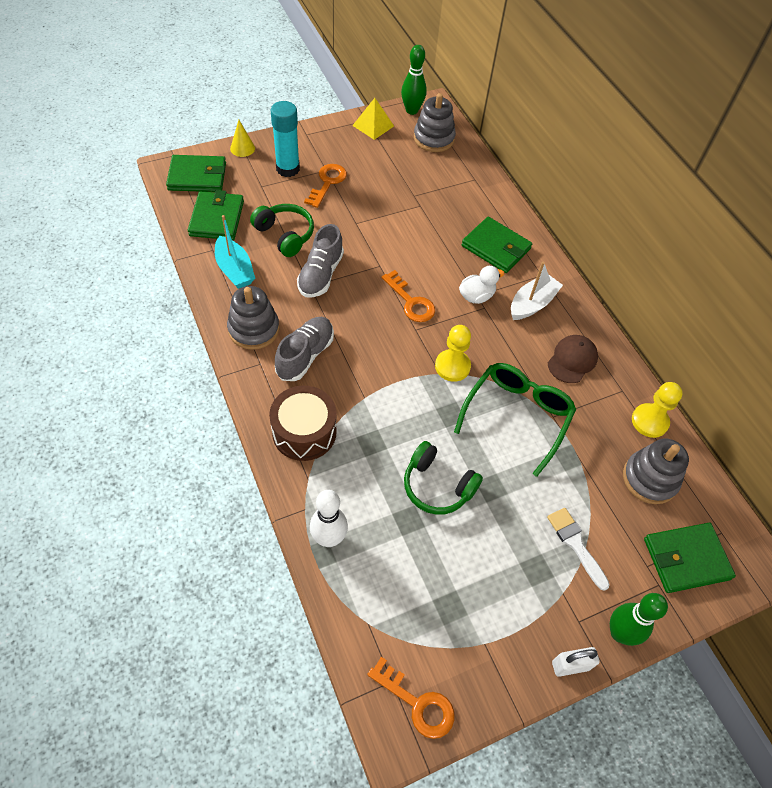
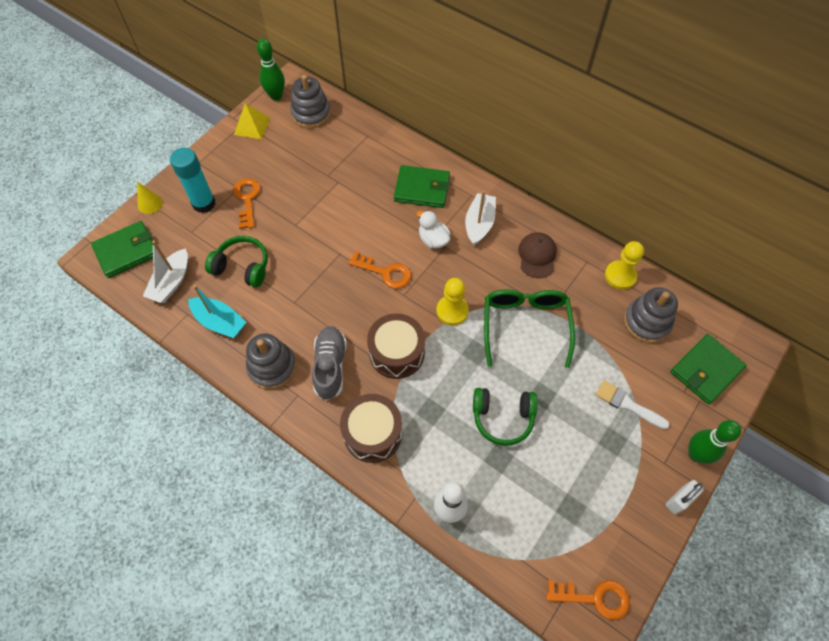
camera: 25 degrees left, 5 degrees up
(216, 218) = (171, 282): green wallet -> white boat
(320, 274) = (296, 287): grey shoe -> none
(374, 375) = (396, 353): none -> brown drum
(476, 296) = (433, 240): white duck -> white duck turned 75 degrees counterclockwise

